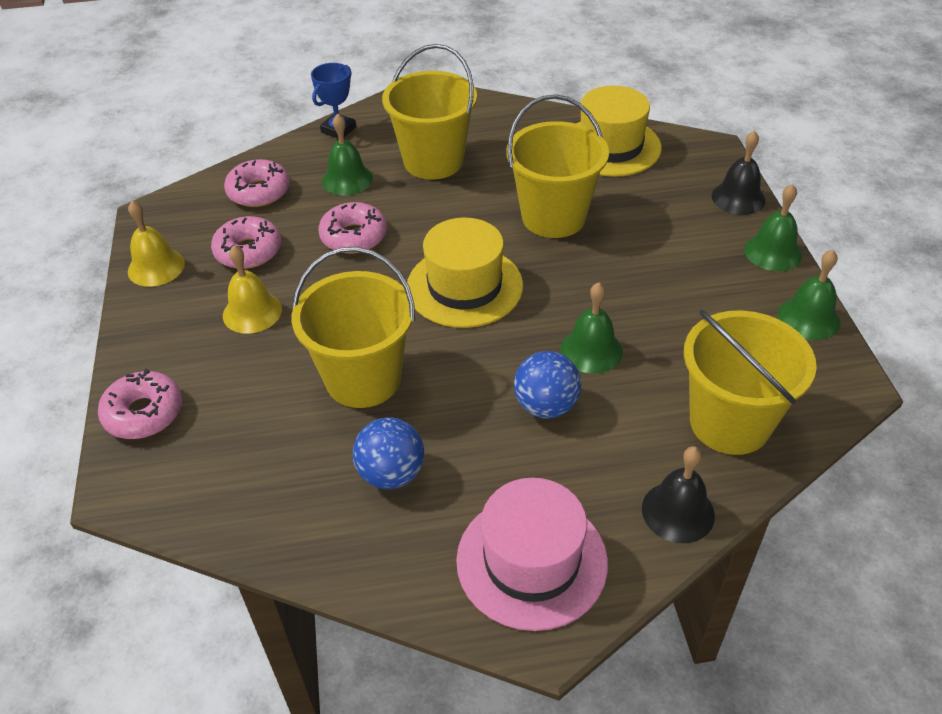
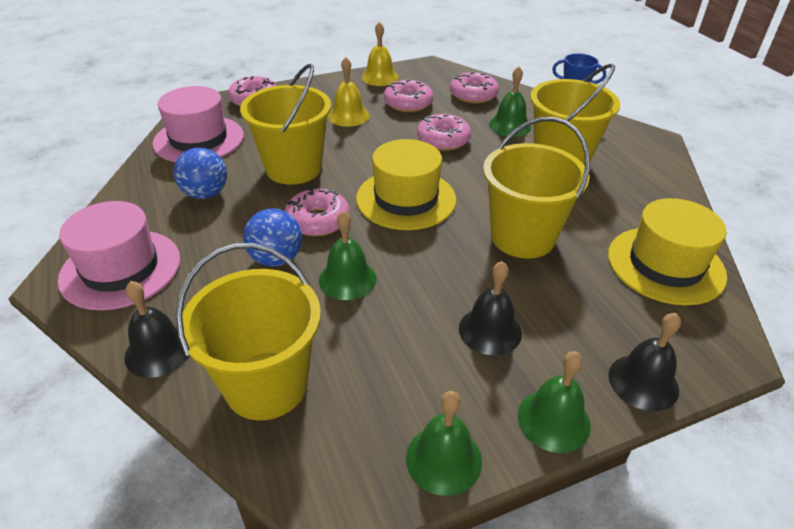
camera: 75 degrees right, 5 degrees down
(237, 484) = (199, 139): none -> pink hat
(484, 365) = (317, 220): none -> pink donut
(676, 265) = (490, 330): none -> black bell

